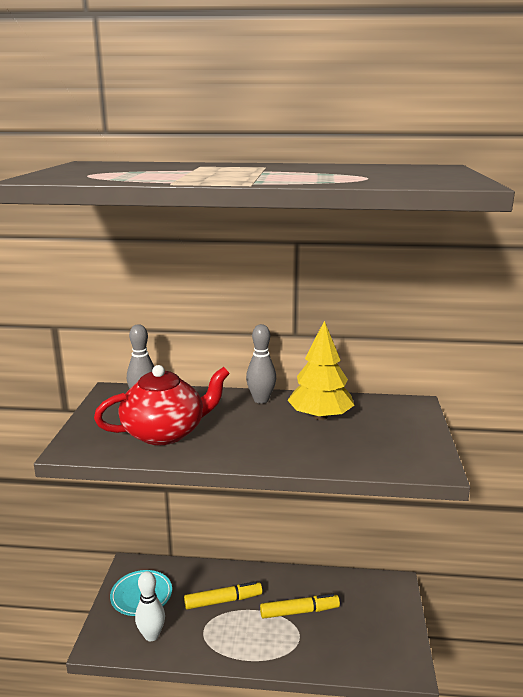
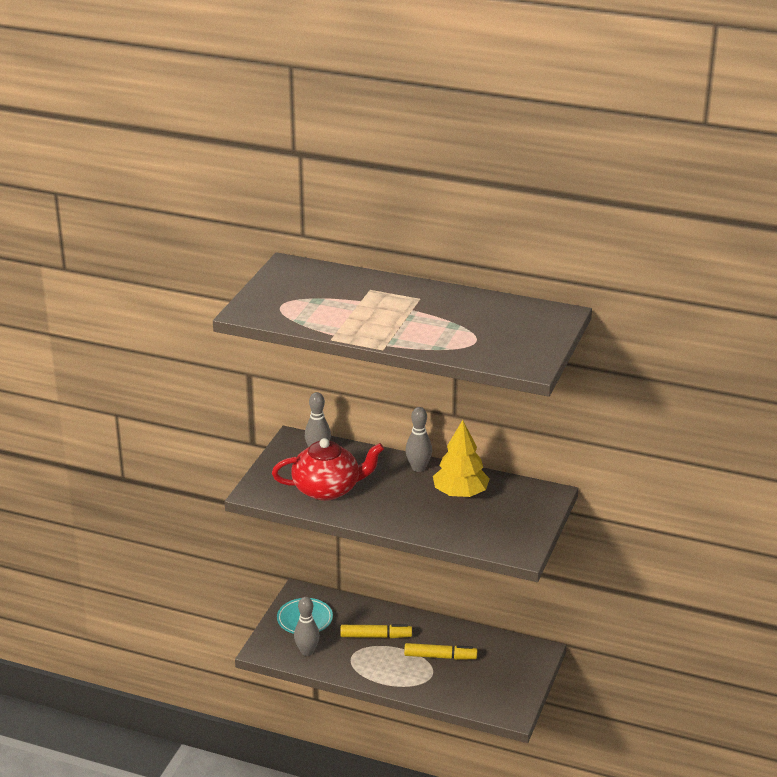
camera: 15 degrees right, 10 degrees up
(151, 635) = (307, 651): white bowling pin -> grey bowling pin

